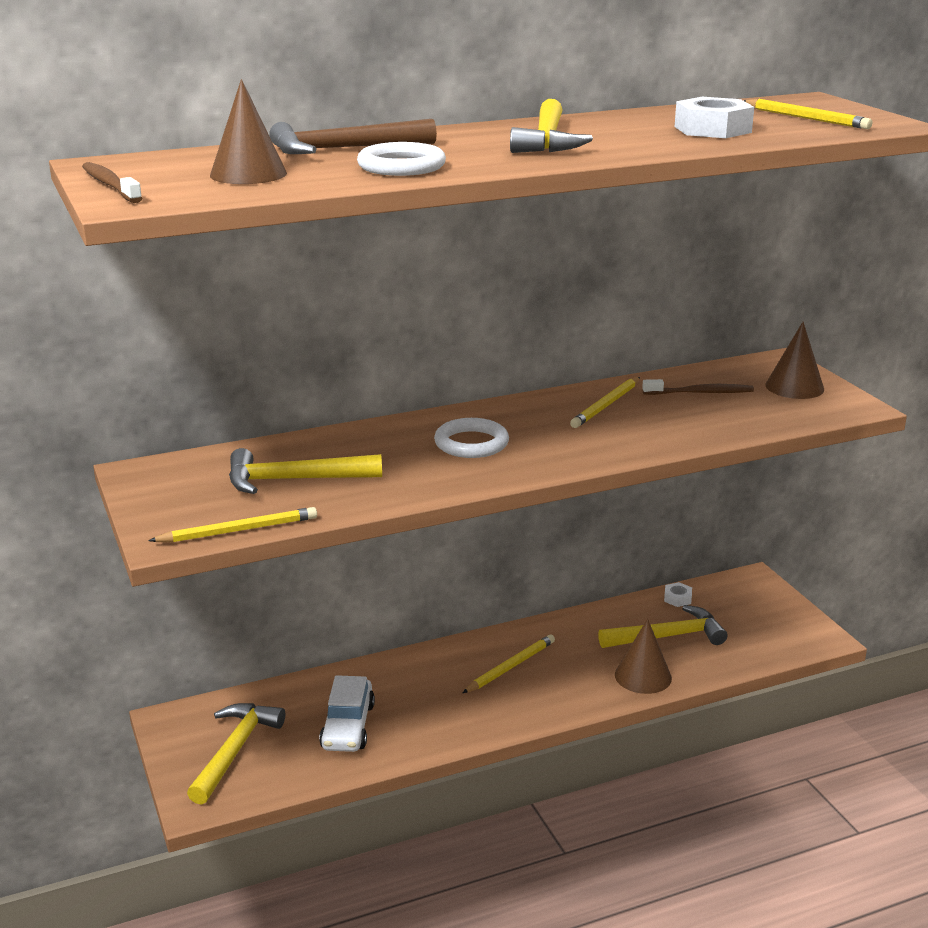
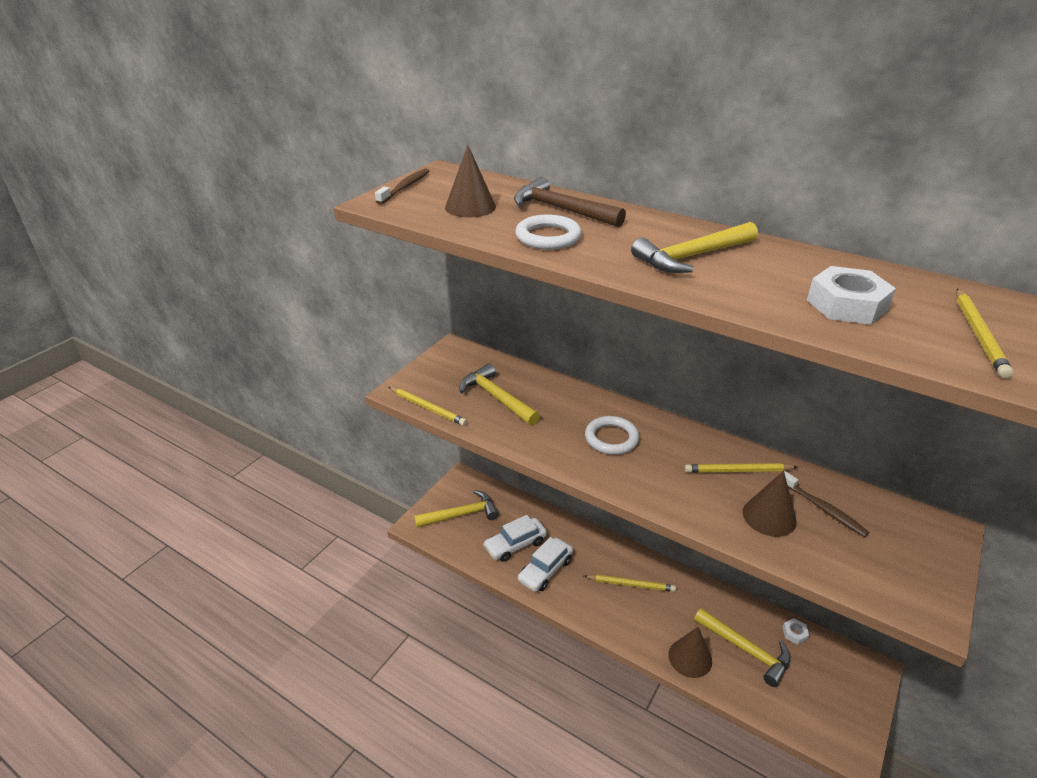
camera: 55 degrees right, 10 degrees up
(417, 720) = (545, 570): none -> white car
(794, 387) = (911, 559): brown cone -> brown cone (769, 516)

